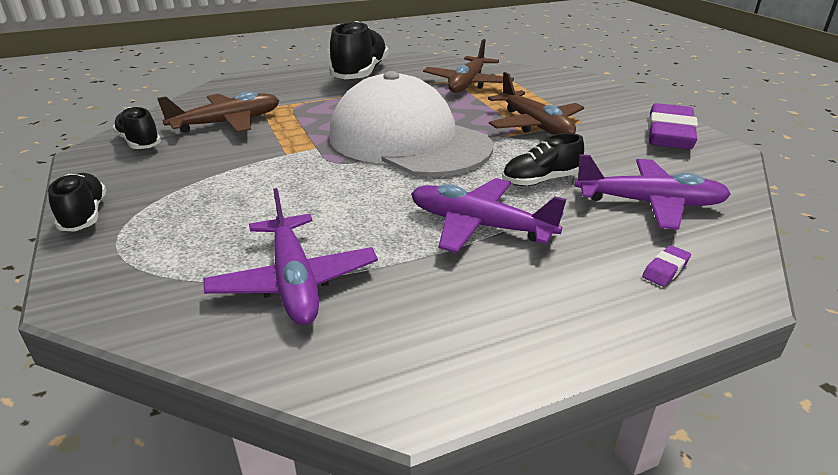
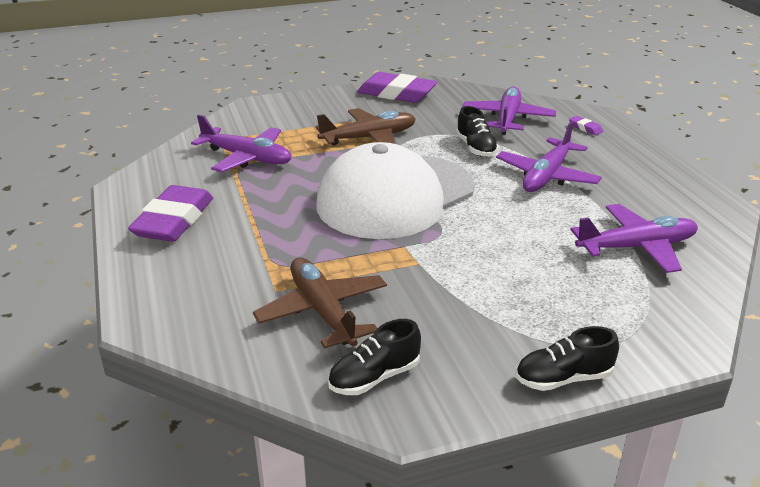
camera: 85 degrees left, 0 degrees up
(360, 73) = (174, 220): black shoe -> purple eraser
(467, 84) = (247, 158): brown plane -> purple plane

